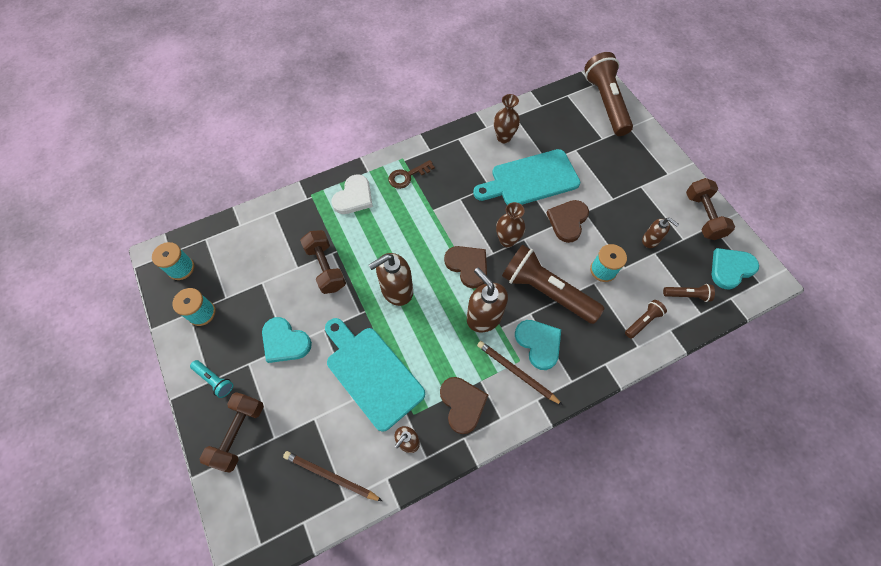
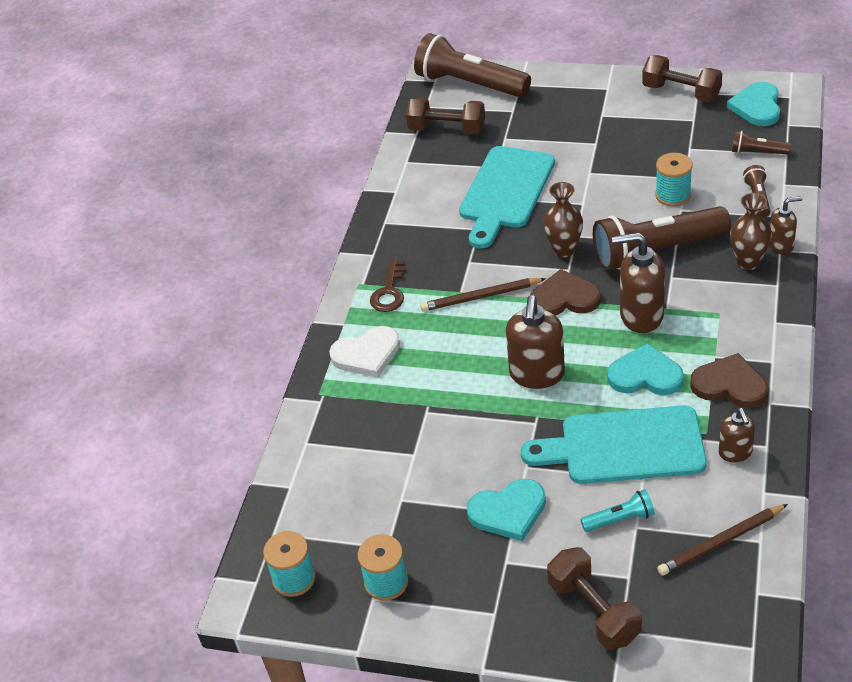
camera: 45 degrees left, 20 degrees down
(214, 380) = (498, 607): turquoise flashlight -> turquoise flashlight (620, 519)
(326, 268) = (442, 426): brown dumbbell -> brown dumbbell (447, 129)
(354, 197) = (367, 354): white heart -> white heart turned 90 degrees clockwise
(503, 138) = (426, 185): brown vase -> brown vase (748, 262)
(517, 372) = (731, 322): brown pencil -> brown pencil (481, 297)
(538, 343) = (712, 288): turquoise heart -> turquoise heart (645, 375)
(567, 221) = (588, 190): brown heart -> none
(650, 240) = (672, 143): brown soap dispenser -> brown soap dispenser (781, 245)
(687, 295) = (757, 152): brown flashlight -> brown flashlight turned 120 degrees counterclockwise

